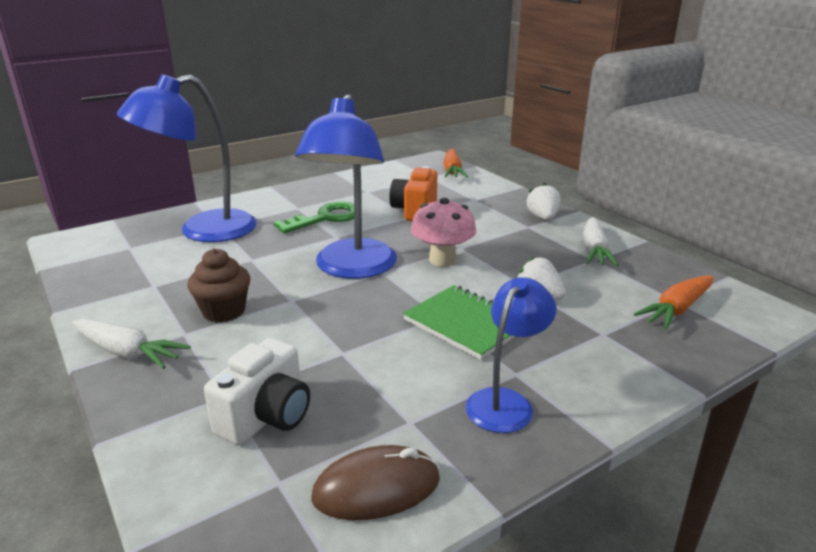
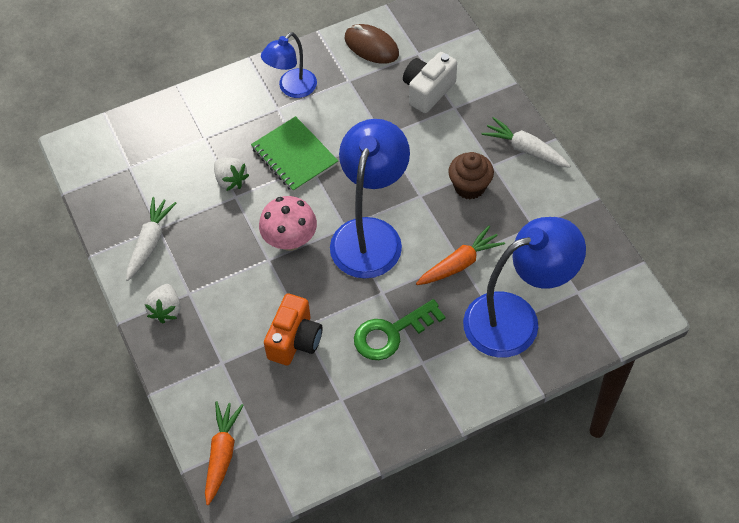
camera: 170 degrees left, 30 degrees up
(376, 488) = (371, 46): brown mouse -> brown mouse turned 45 degrees clockwise
(676, 309) = (137, 156): orange carrot -> orange carrot (459, 263)

